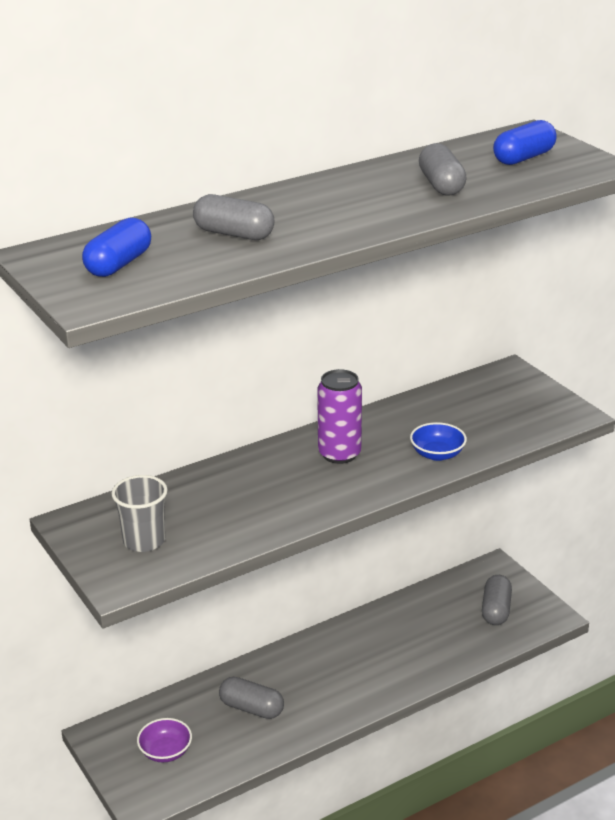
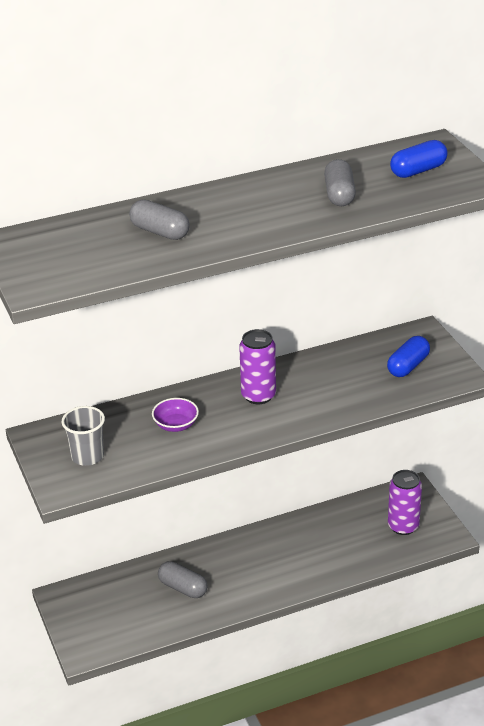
camera: 10 degrees right, 5 degrees up
(119, 264) = (65, 254): blue capsule -> blue capsule (408, 366)
(165, 751) = (108, 615): purple bowl -> purple bowl (176, 425)
(437, 454) = (337, 403): blue bowl -> none
(496, 610) = (403, 526): grey capsule -> purple can

